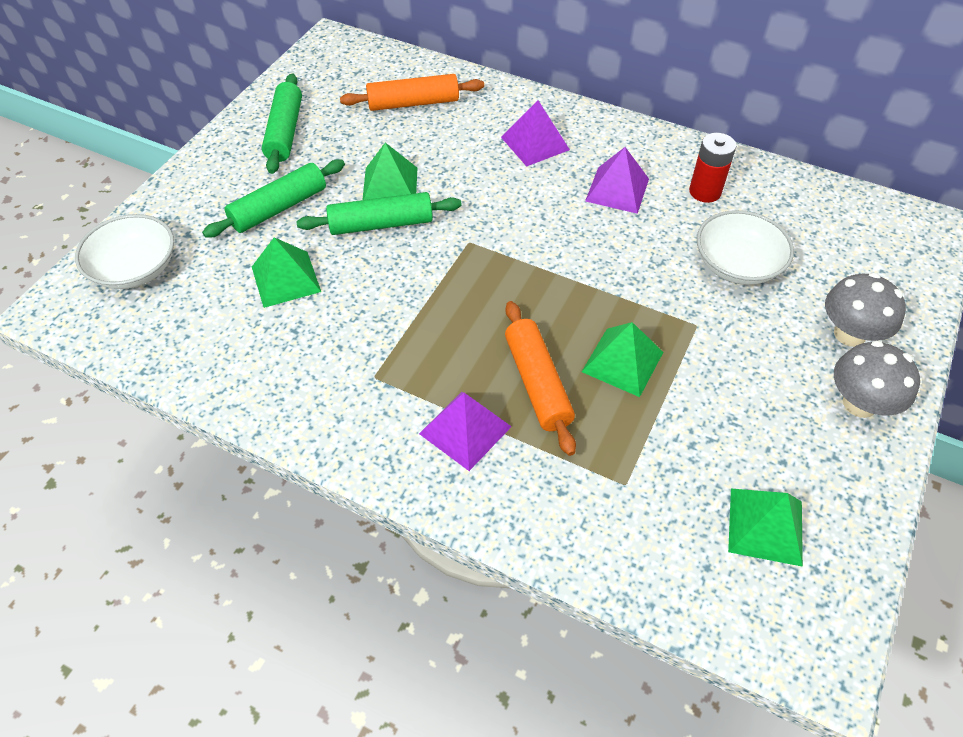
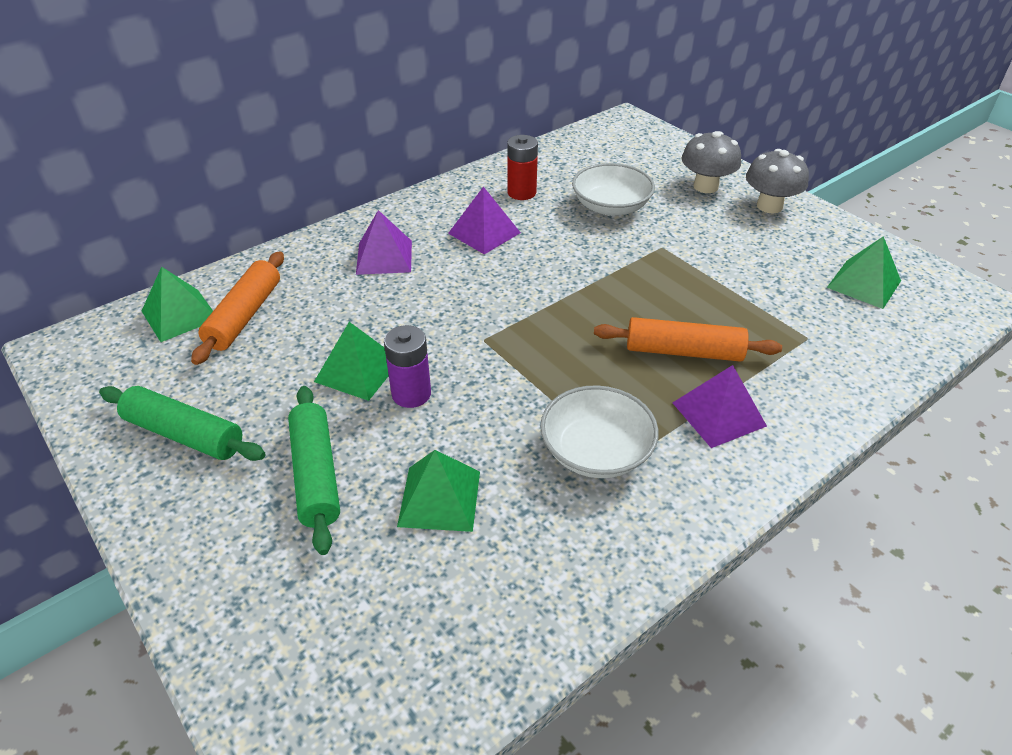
camera: 65 degrees left, 10 degrees down
(135, 268) = (309, 663): white bowl -> white bowl (596, 451)
(381, 224) = (411, 394): green rolling pin -> purple battery
(622, 362) = (682, 296): green pyramid -> green pyramid (180, 315)

